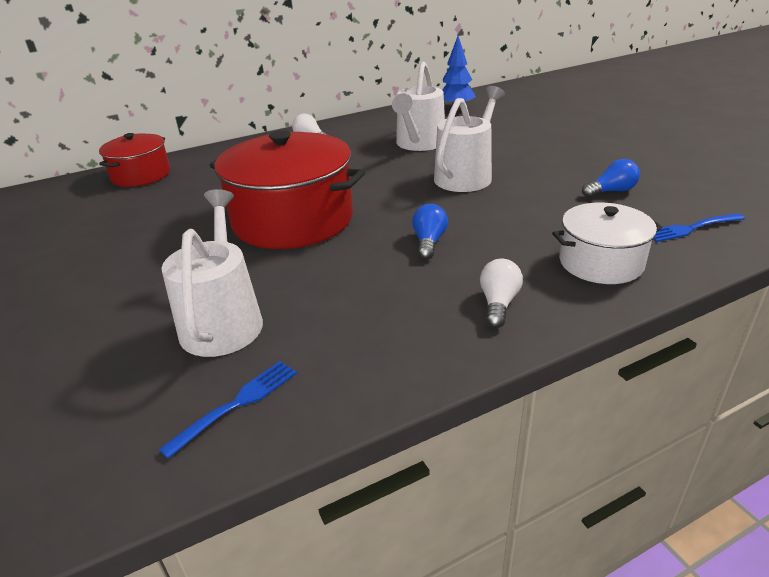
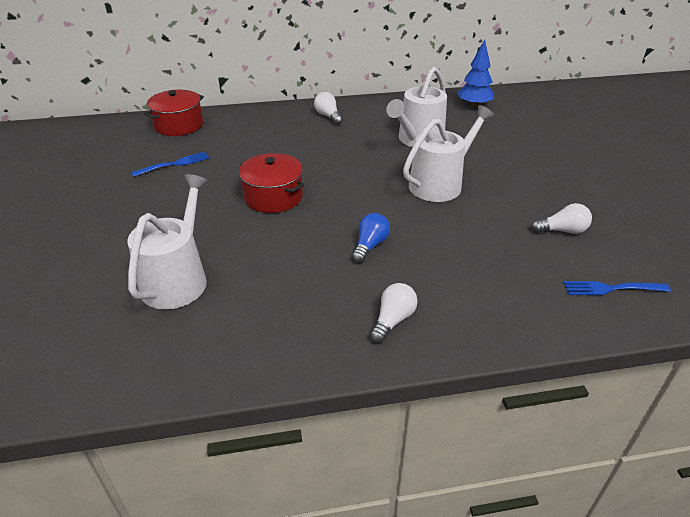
camera: 15 degrees right, 5 degrees up
(236, 405) = (154, 354): blue fork -> blue fork (174, 164)
(293, 220) = (273, 197): red pot -> red pot, size x0.57
(600, 262) = (504, 303): white pot -> none
(611, 191) = (562, 231): blue light bulb -> white light bulb

